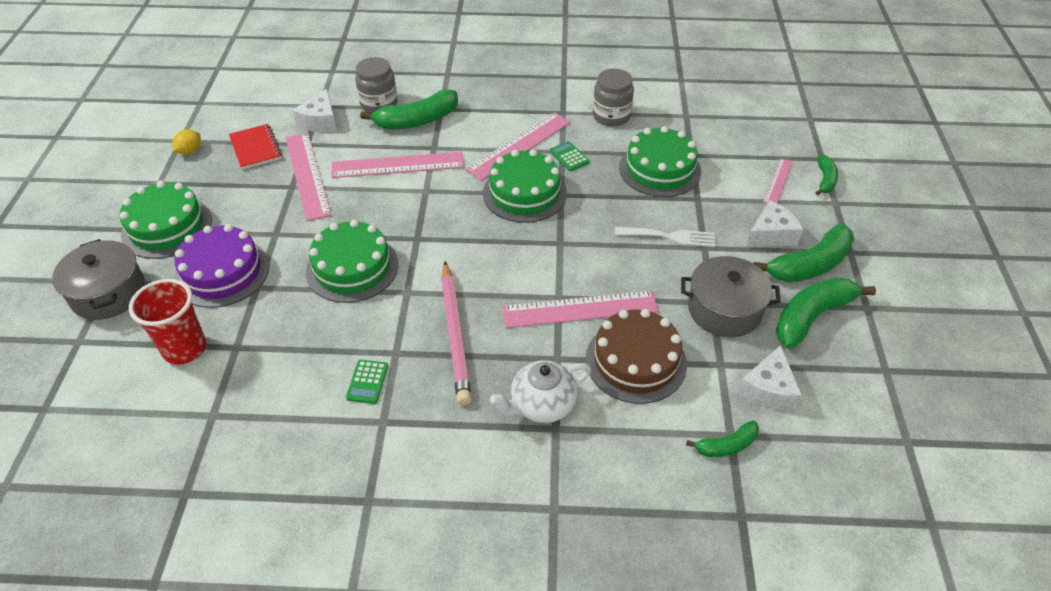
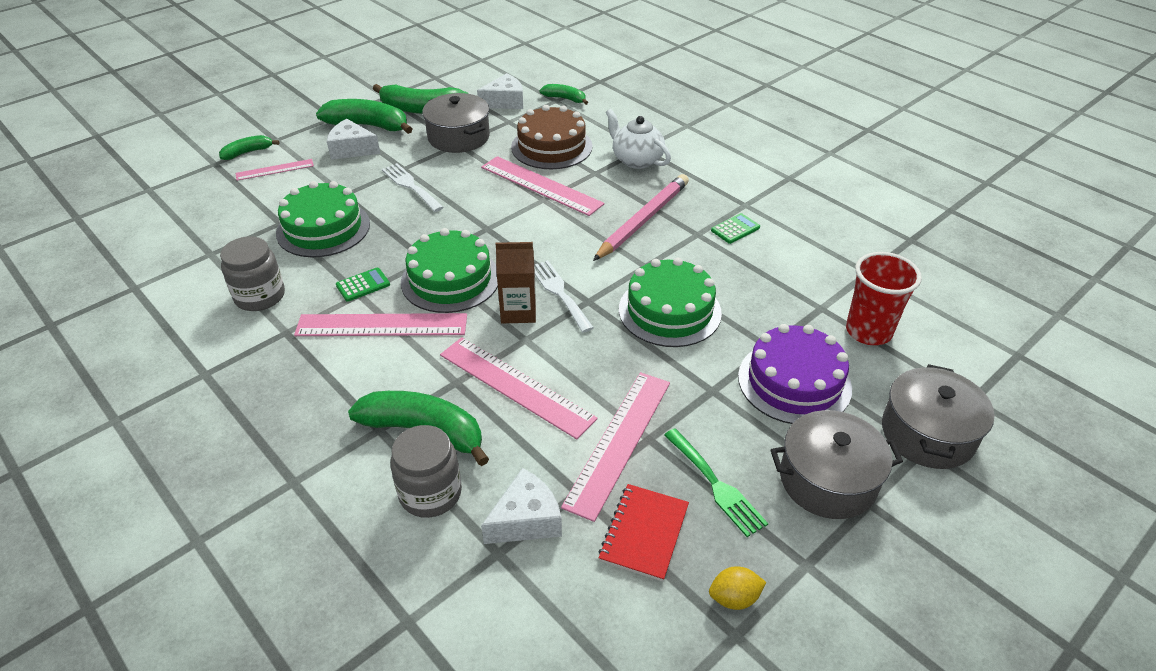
camera: 135 degrees left, 5 degrees down
(167, 227) = (827, 480): green cake -> grey pot
(233, 187) = (716, 485): none -> green fork
(443, 231) = (559, 292): none -> white fork
(452, 202) = (518, 311): none -> brown carton
(542, 405) = (636, 160): white teapot -> white teapot turned 150 degrees counterclockwise
(569, 156) = (363, 285): green calculator -> green calculator turned 135 degrees counterclockwise

